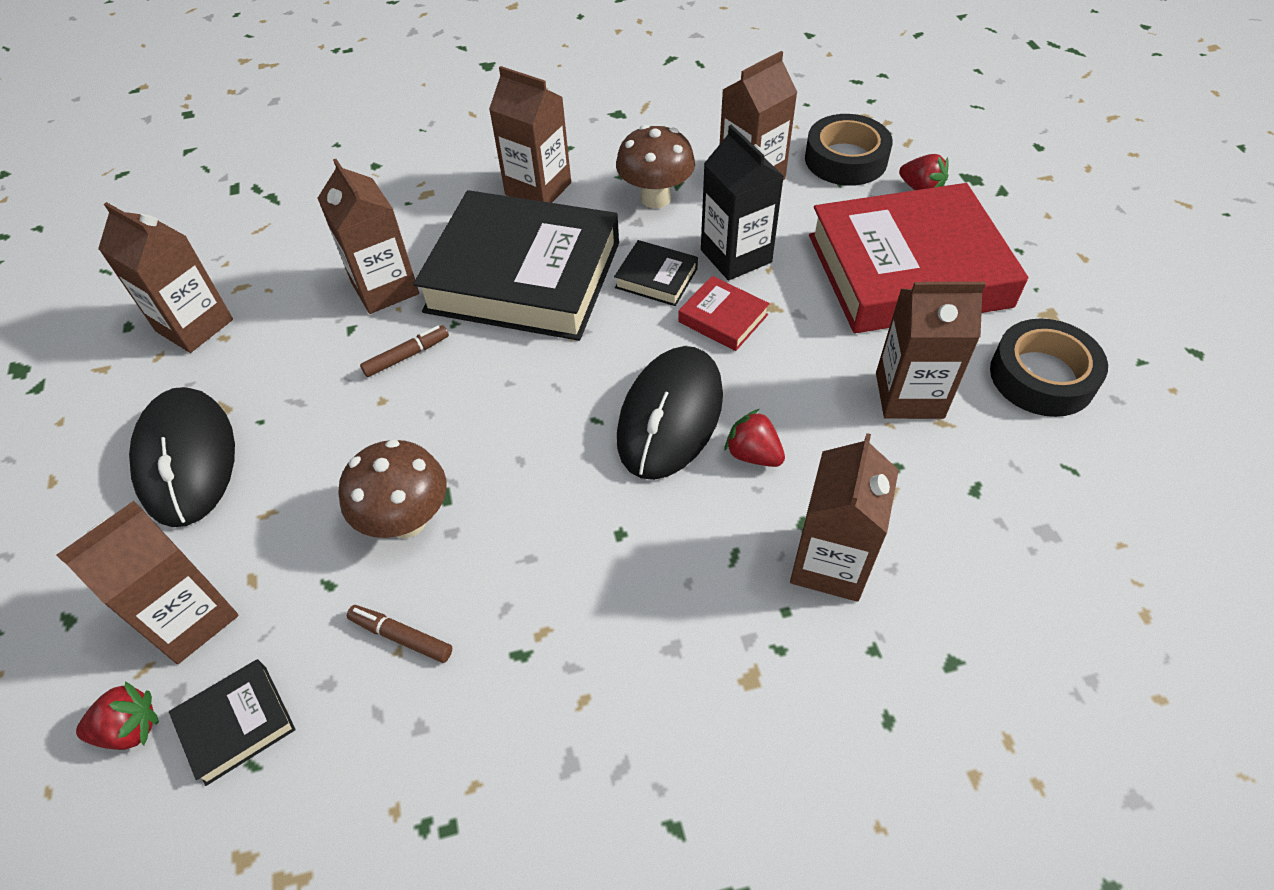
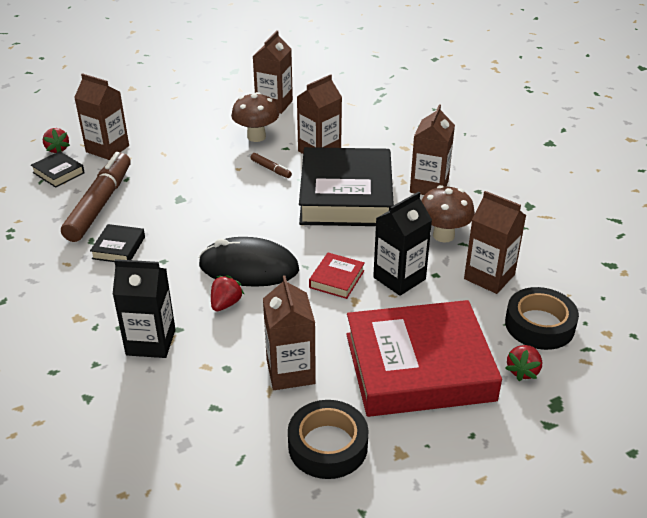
camera: 75 degrees right, 15 degrees down
(187, 459) = (191, 125): black mouse -> none
(401, 637) = (99, 204): brown marker -> brown marker, size x2.42
(407, 520) = (164, 192): brown mushroom -> brown mushroom (256, 137)
(656, 278) = (364, 246): black book -> black book (118, 248)
(830, 563) = (151, 342): brown carton -> black carton
(907, 270) = (419, 366): red book -> red book turned 75 degrees counterclockwise

